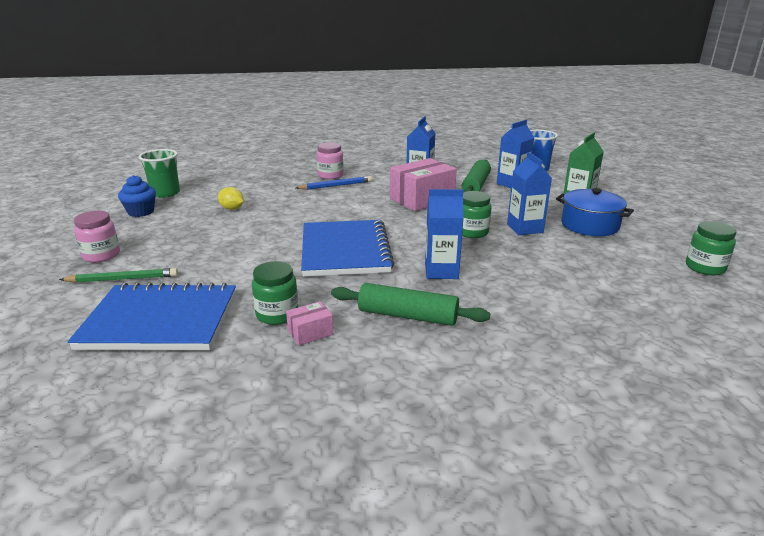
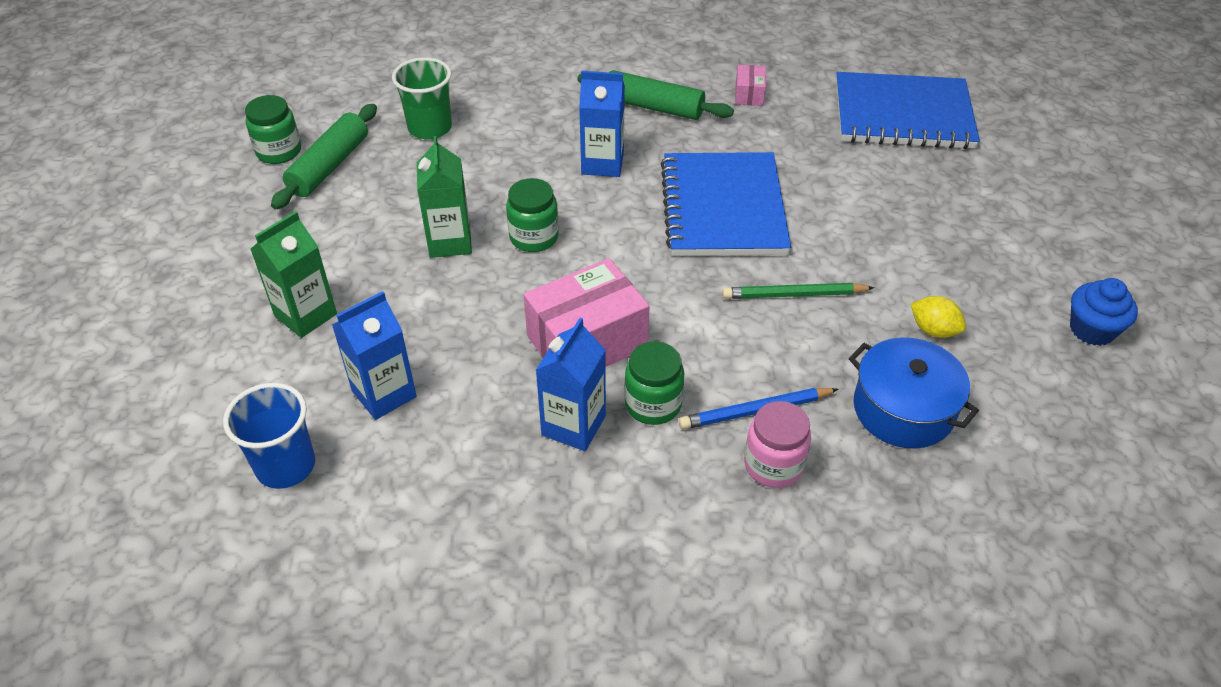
camera: 175 degrees left, 20 degrees up
(101, 255) = (1055, 217): pink jar -> none
(123, 279) = (988, 172): green pencil -> green pencil (793, 294)
(165, 193) = (1099, 400): green cup -> green cup (430, 128)
(277, 314) = (787, 116): green jar -> green jar (653, 404)
(310, 332) = (749, 94): pink box -> pink box turned 60 degrees counterclockwise
(476, 185) = (463, 391): green rolling pin -> green rolling pin (329, 166)
(525, 228) = (450, 242): blue carton -> green carton
(589, 225) = (345, 244): blue pot -> blue pot (903, 409)

